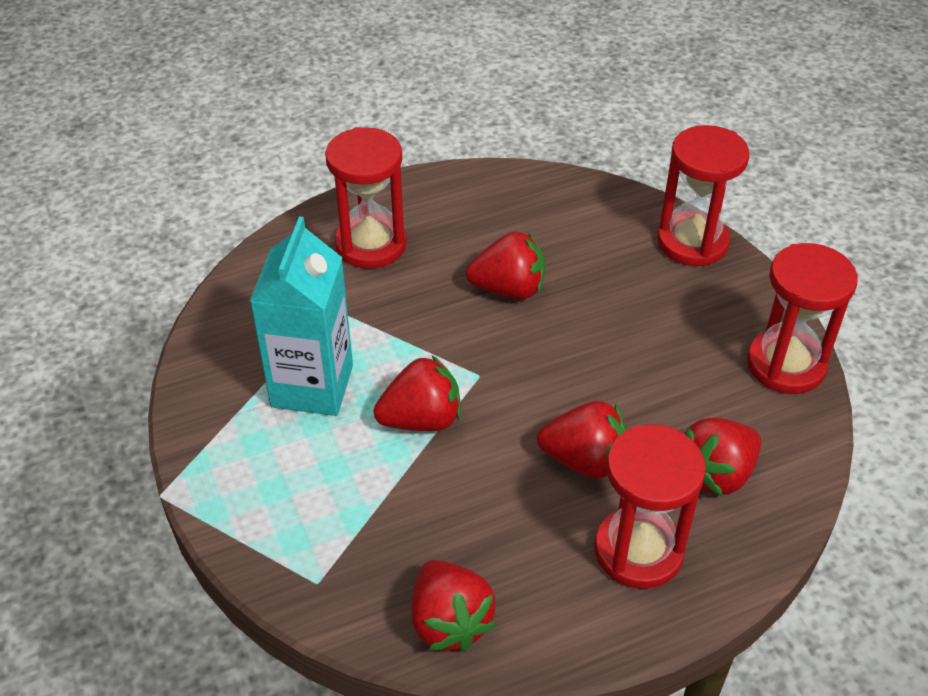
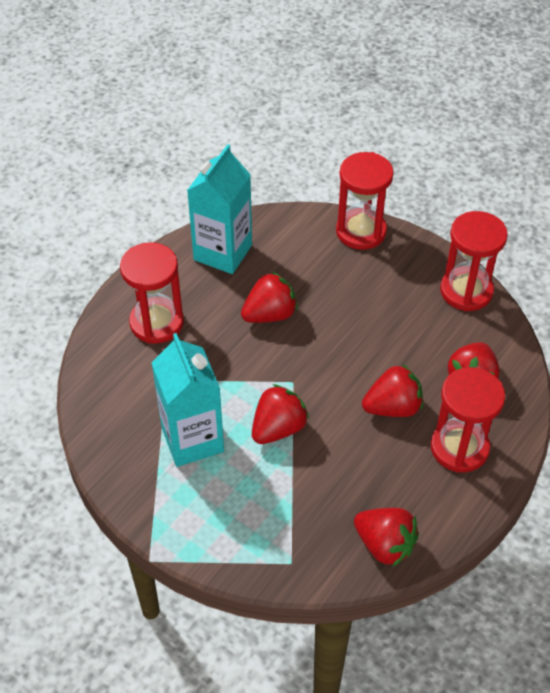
camera: 30 degrees left, 5 degrees up
(504, 201) = (223, 252): none -> turquoise carton

